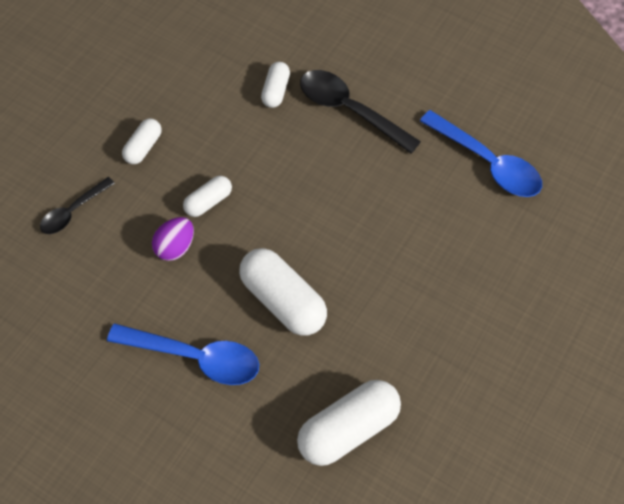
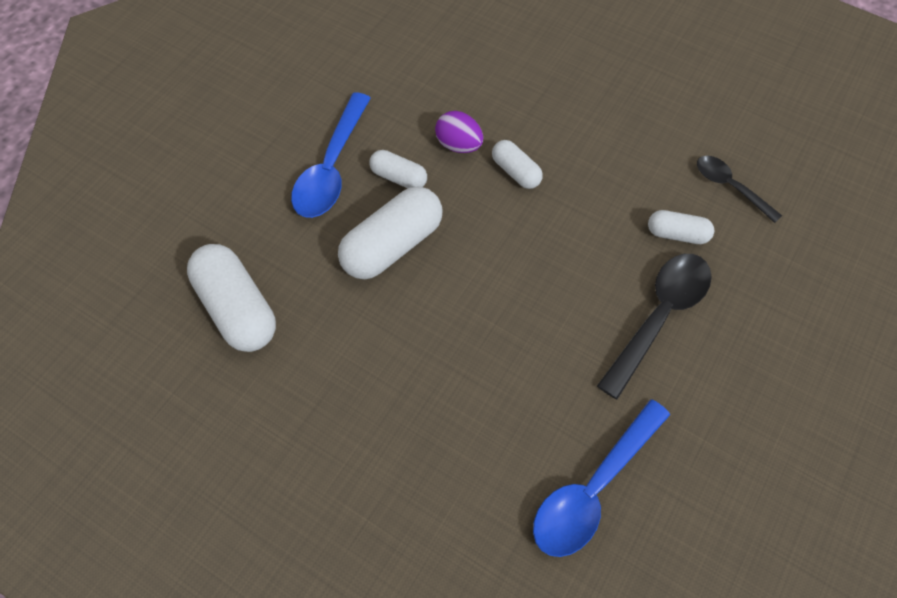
camera: 90 degrees right, 0 degrees up
(73, 211) = (499, 58): black spoon -> black spoon (730, 187)
(143, 147) = (582, 110): white capsule -> white capsule (398, 177)

